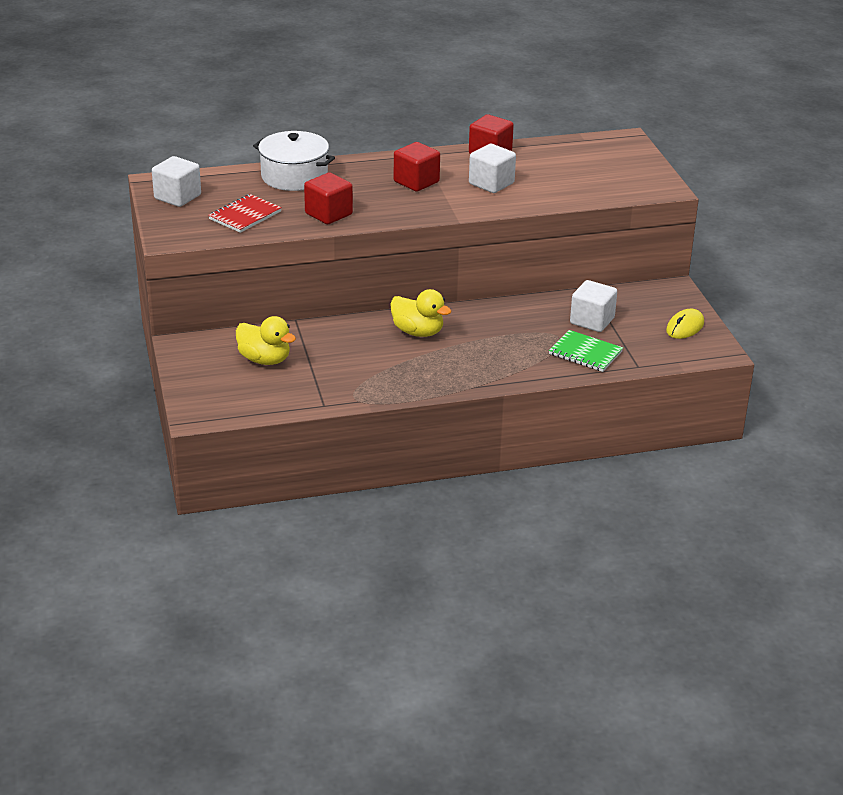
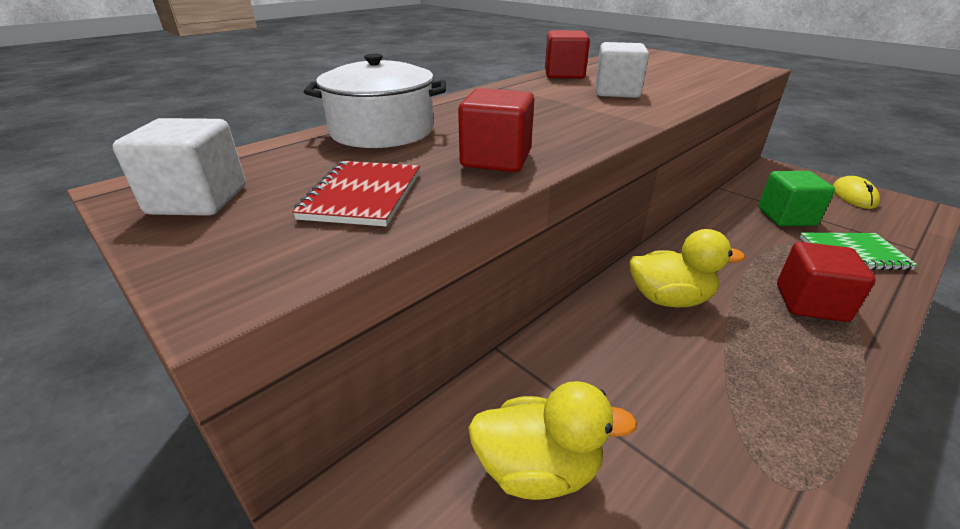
camera: 30 degrees left, 0 degrees up
(416, 182) = (541, 105): red cube -> red cube (810, 303)
(592, 321) = (786, 217): white cube -> green cube

